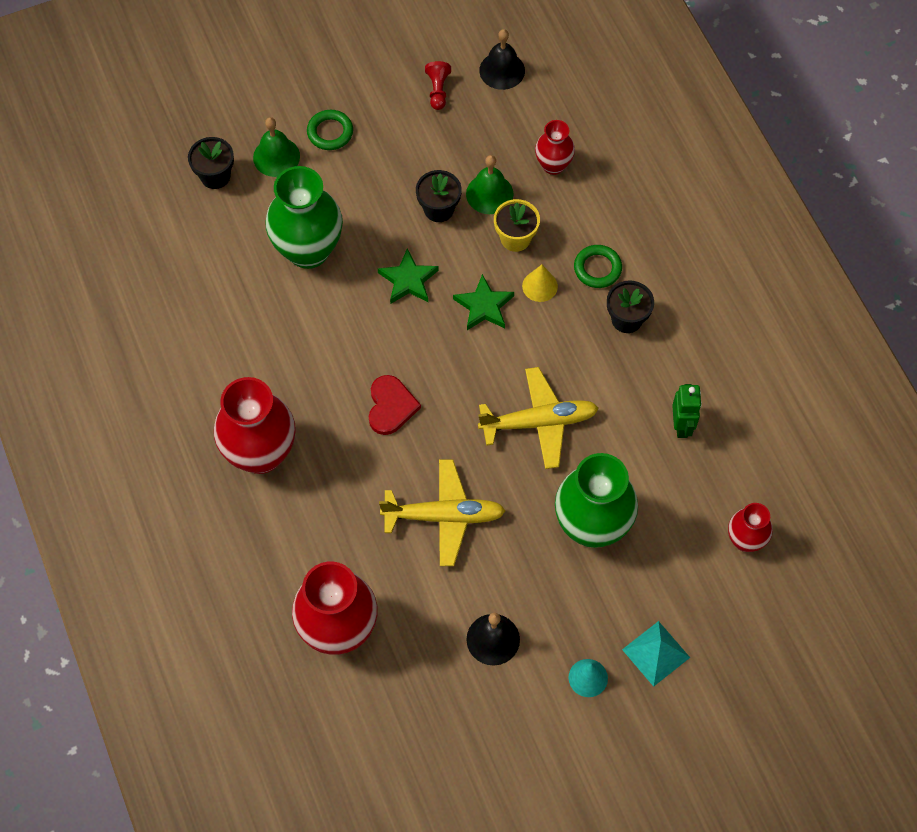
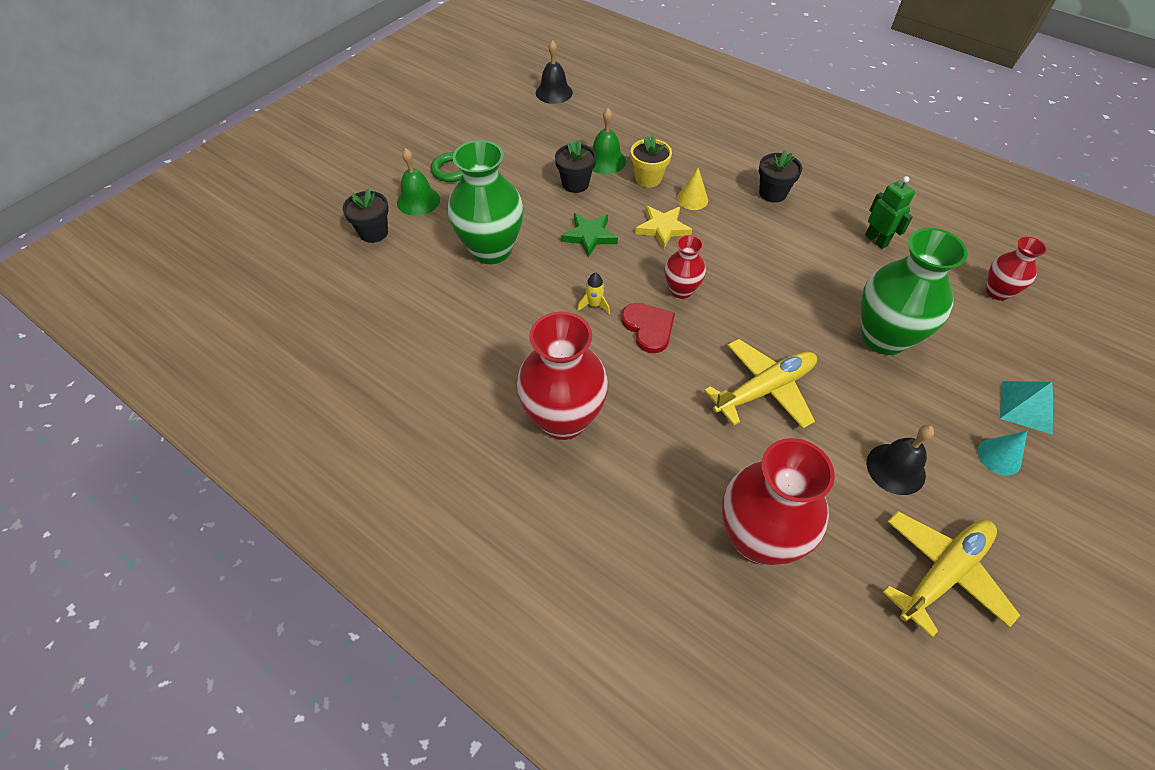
camera: 30 degrees left, 10 degrees down
(360, 358) = (594, 305): none -> yellow rocket
(438, 90) = (516, 118): red pawn -> none
(484, 306) = (662, 228): green star -> yellow star
(539, 422) = (774, 285): yellow plane -> yellow plane (942, 573)
(553, 165) = (636, 128): red vase -> red vase (681, 290)
(597, 268) = (723, 173): green ring -> none

